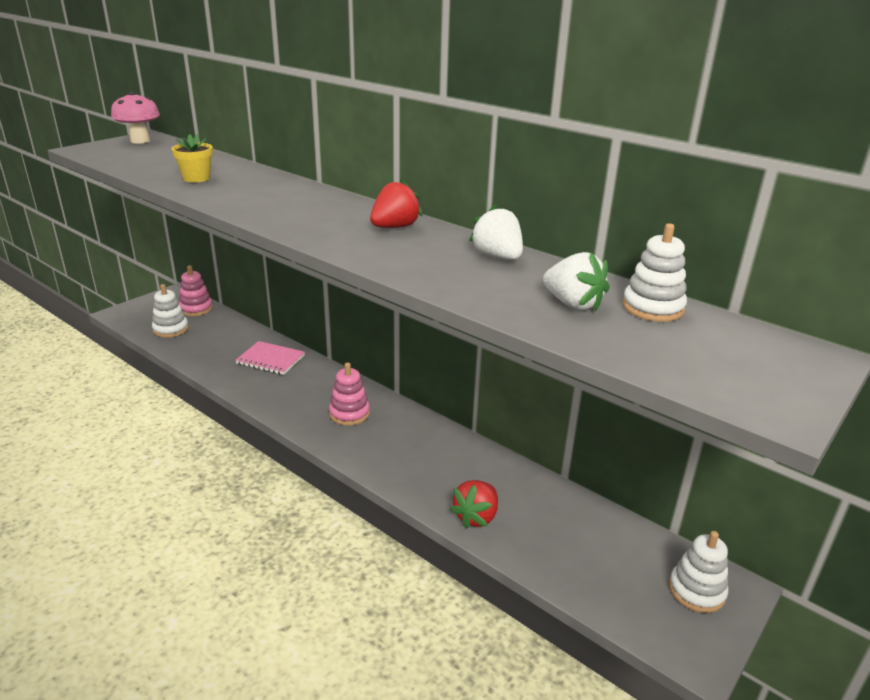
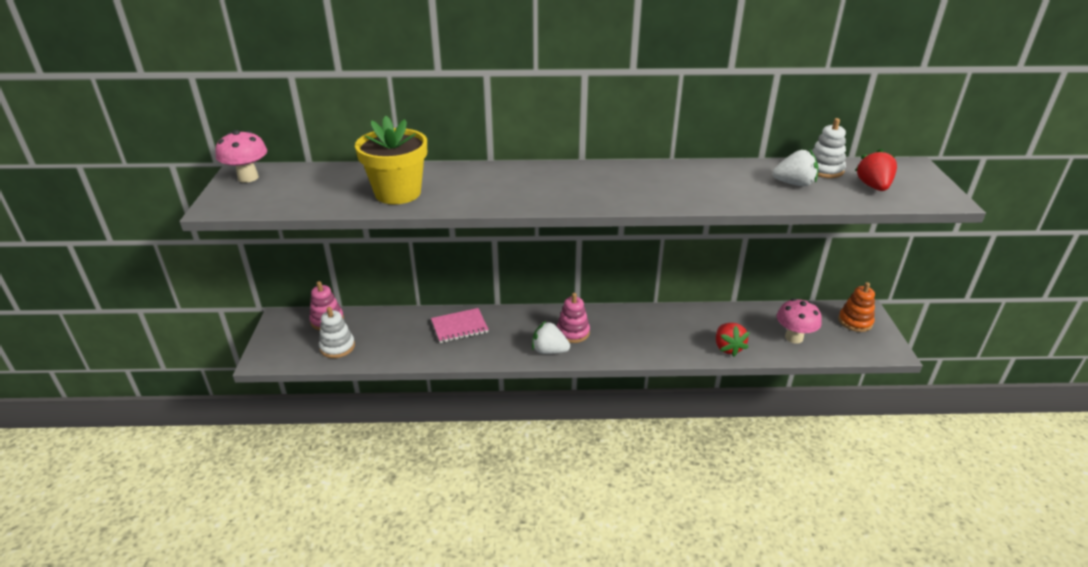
camera: 40 degrees left, 5 degrees up
(196, 178) = (398, 193): yellow flower pot -> yellow flower pot, size x1.87
(394, 227) = (617, 175): red strawberry -> red strawberry (873, 186)
(497, 257) = (709, 171): white strawberry -> white strawberry (549, 351)
(576, 555) = (794, 337): none -> pink mushroom
(696, 591) = (855, 322): white stacking toy -> orange stacking toy

